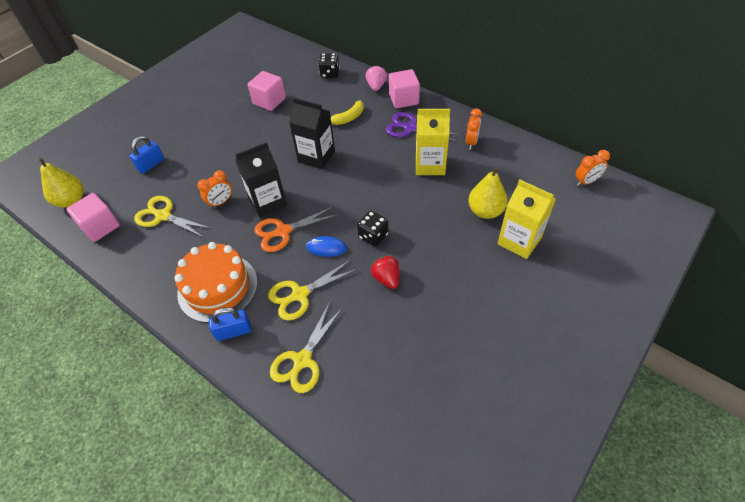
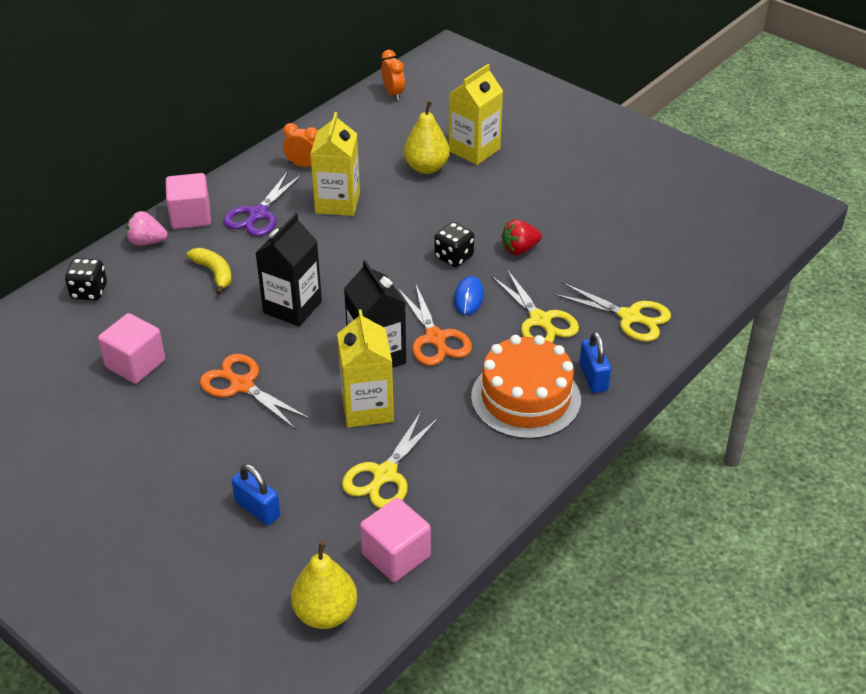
camera: 90 degrees left, 10 degrees down
(221, 202) = (367, 408): orange clock -> yellow carton
(248, 144) = (241, 385): none -> orange scissors

